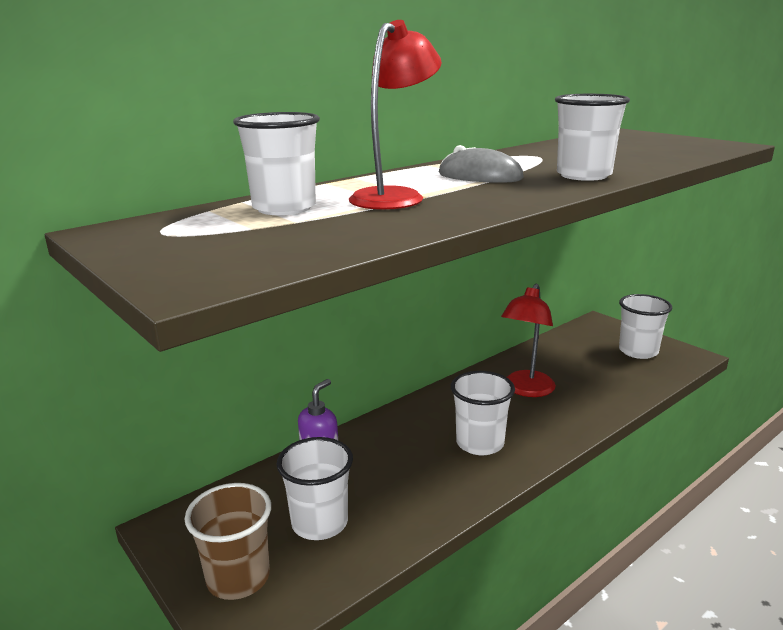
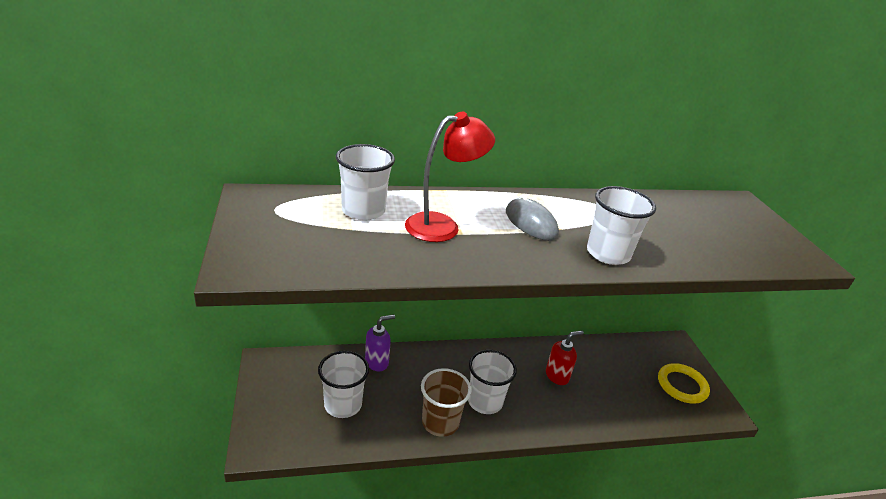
camera: 25 degrees right, 10 degrees up
(238, 578) = (276, 415): brown cup -> brown cup (440, 422)
(526, 390) = (557, 376): red lamp -> red soap dispenser
(638, 351) = (682, 385): white cup -> yellow ring

